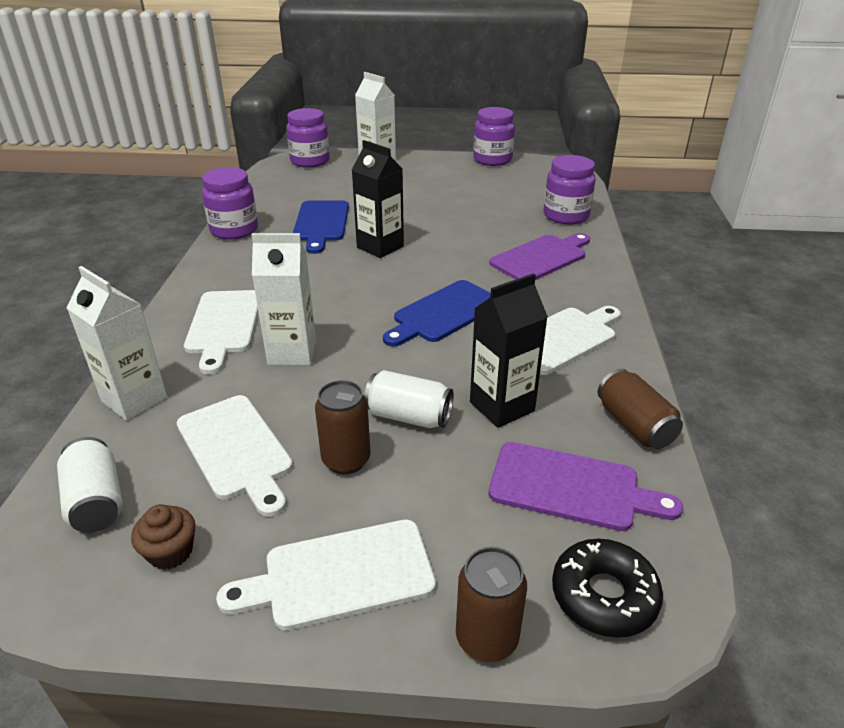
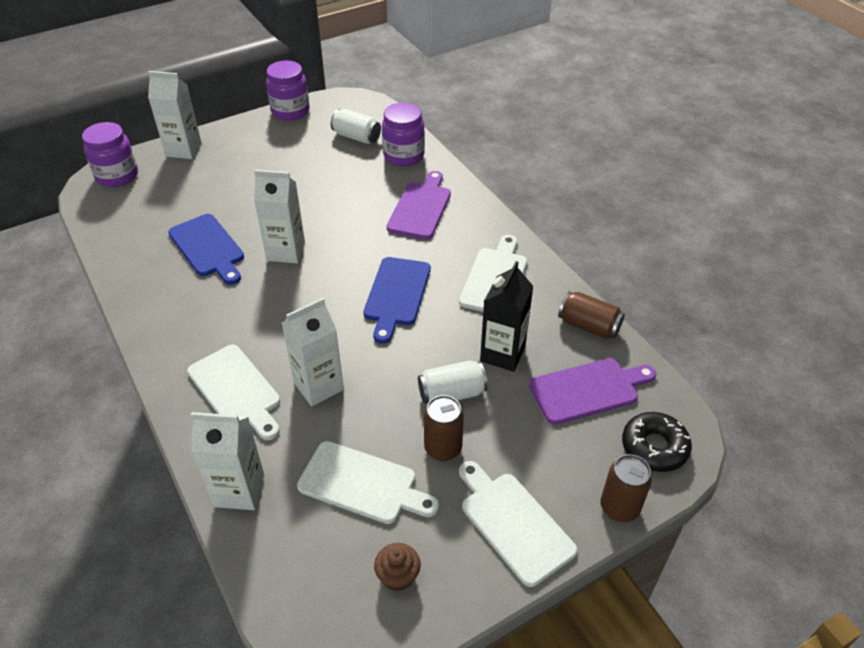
camera: 35 degrees left, 10 degrees up
(96, 501) = (307, 577): white can -> white can (356, 137)
(234, 230) = (133, 290): purple jar -> none
(340, 575) = (513, 523): white cutting board -> white cutting board turned 105 degrees clockwise
(380, 247) = (286, 251): black carton -> white carton

